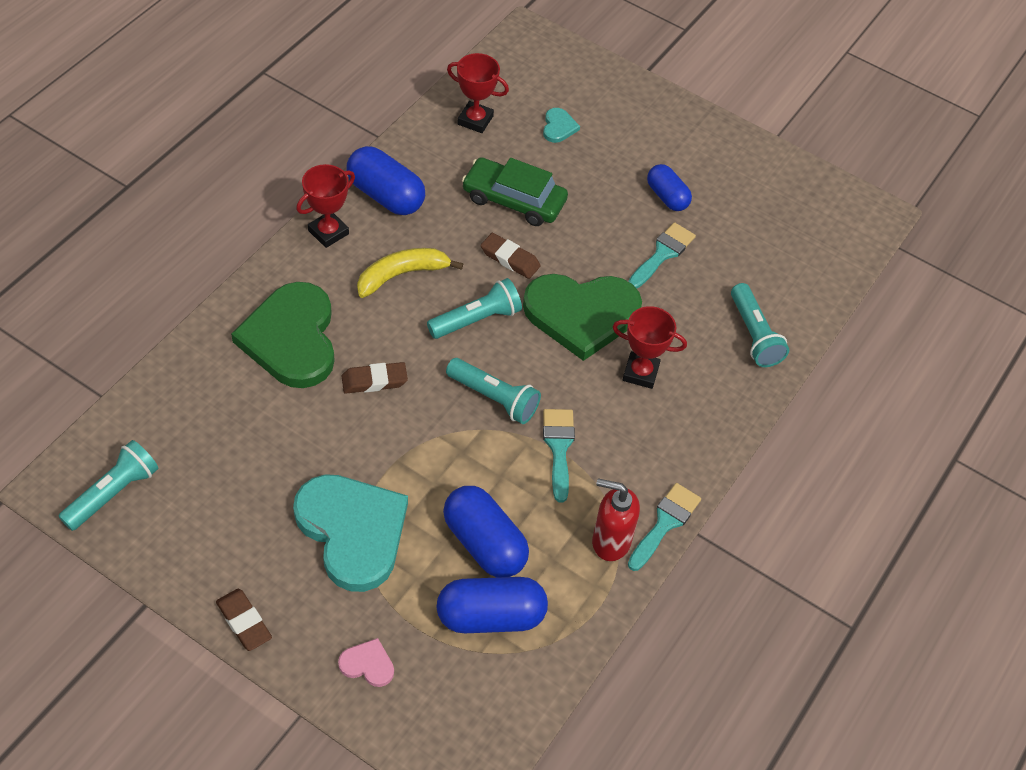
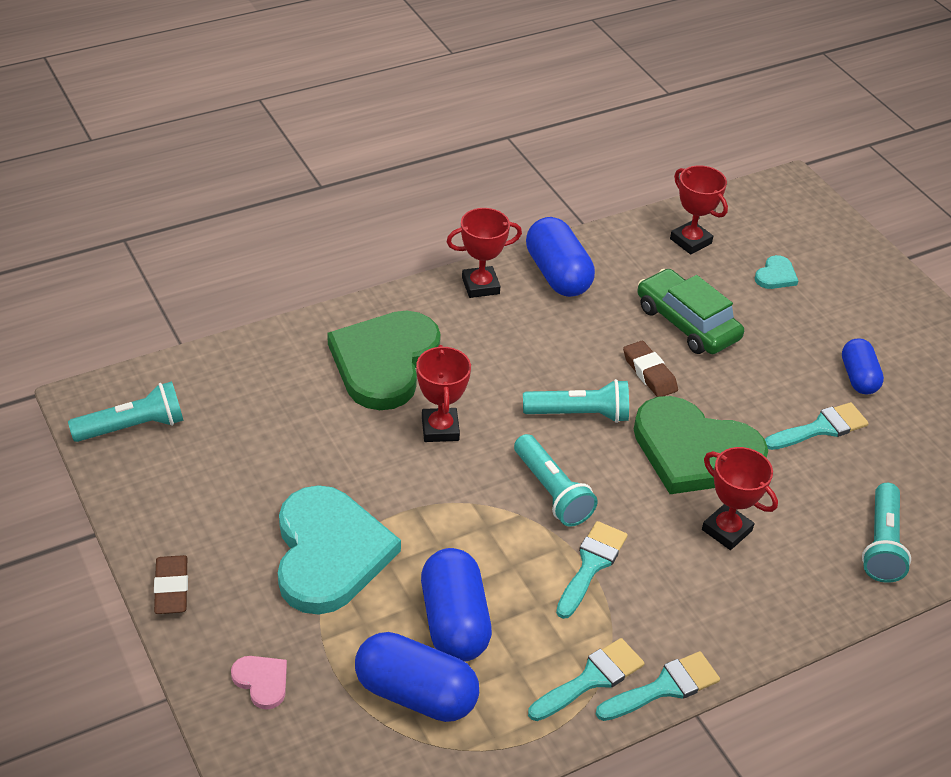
camera: 30 degrees right, 10 degrees down
(374, 381) = (440, 429): brown eraser -> red trophy
(401, 275) = (528, 347): yellow banana -> none
(610, 541) = (591, 679): red soap dispenser -> turquoise brush

